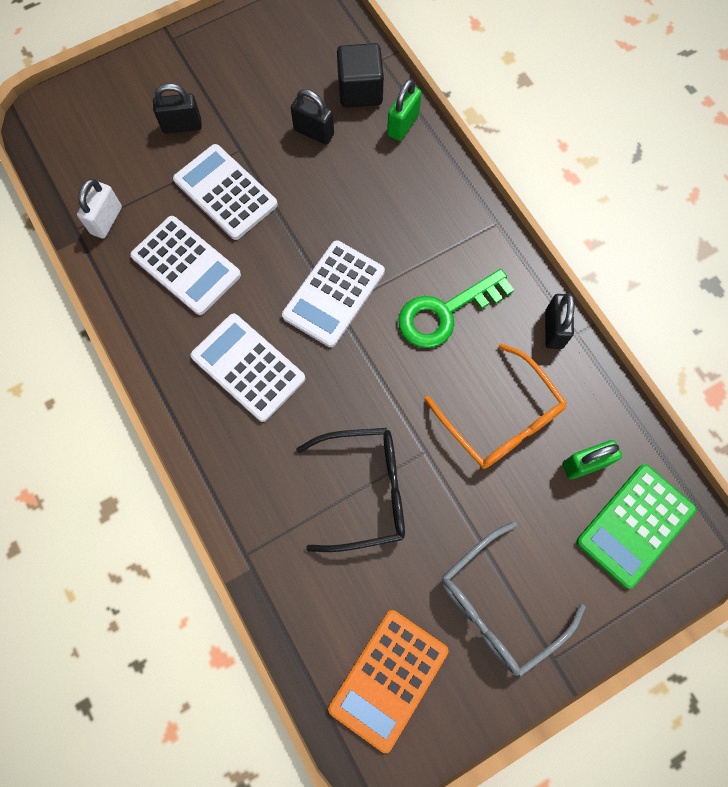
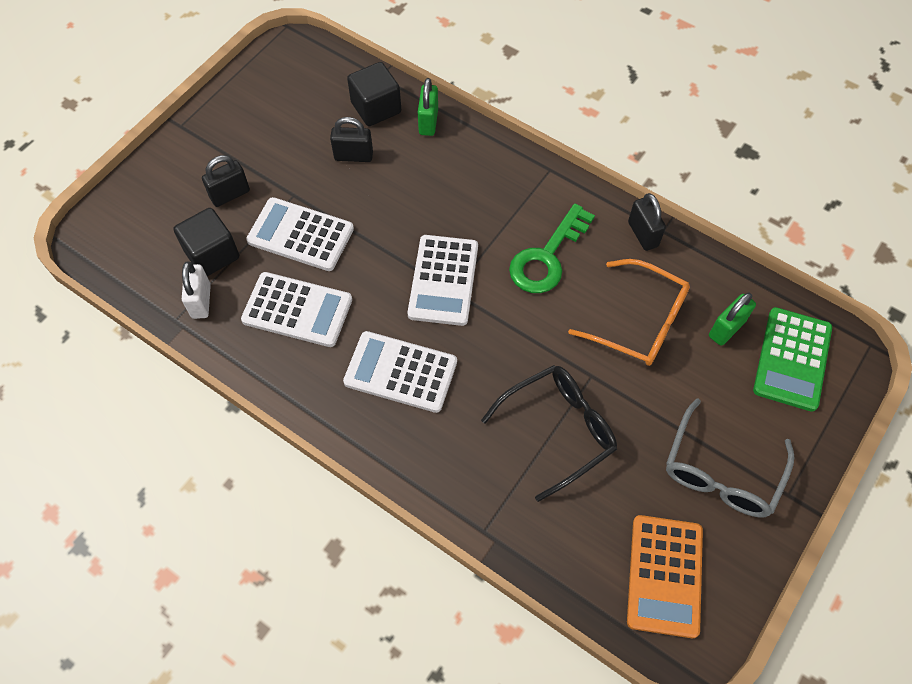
camera: 25 degrees left, 10 degrees down
(138, 179) = (212, 254): none -> black cube

